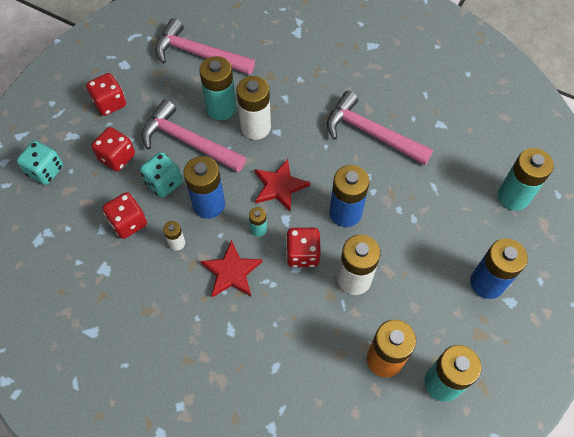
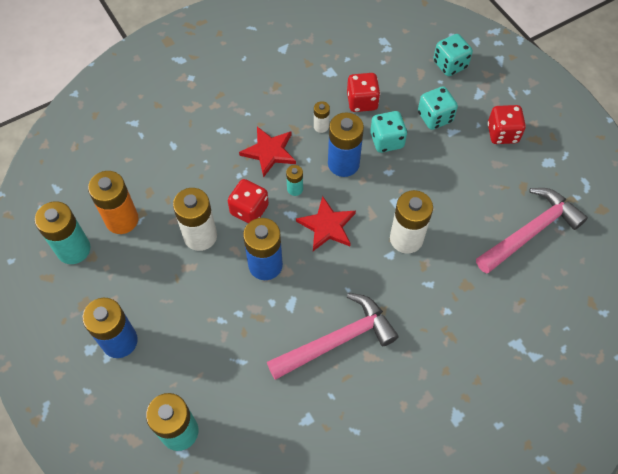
camera: 120 degrees right, 0 degrees up
(117, 157) = (435, 117): red dice -> turquoise dice
(188, 142) = (421, 176): pink hammer -> none
(221, 108) = (446, 220): turquoise battery -> none

